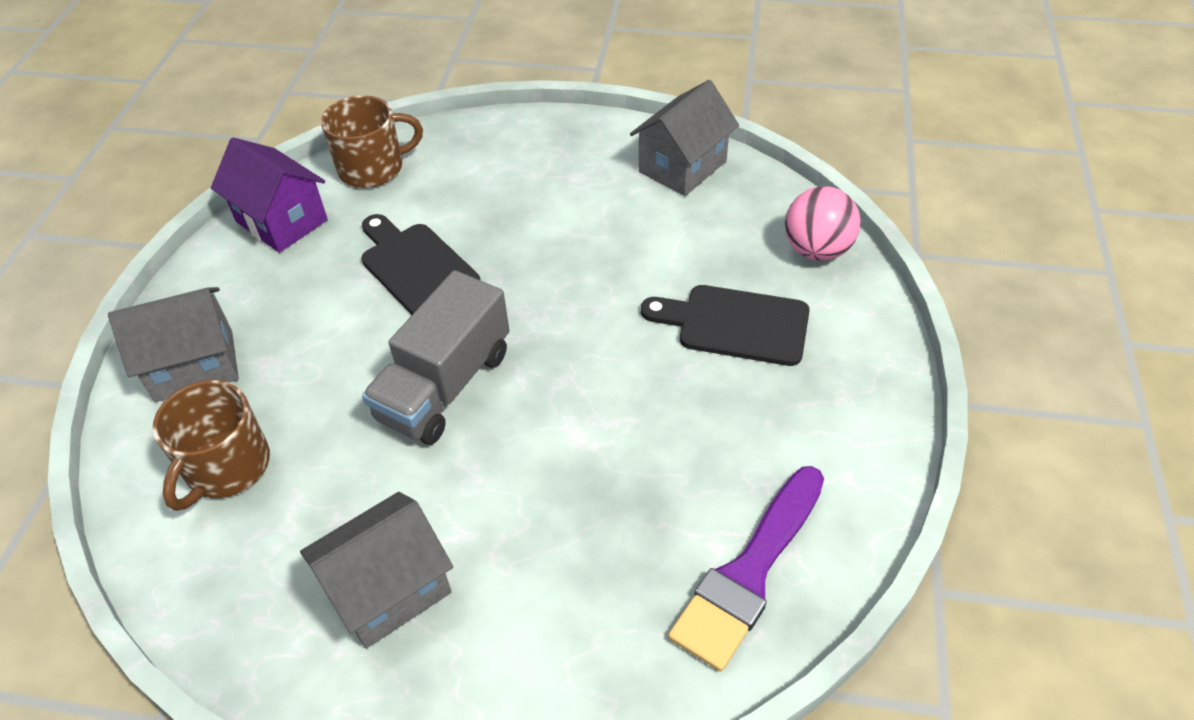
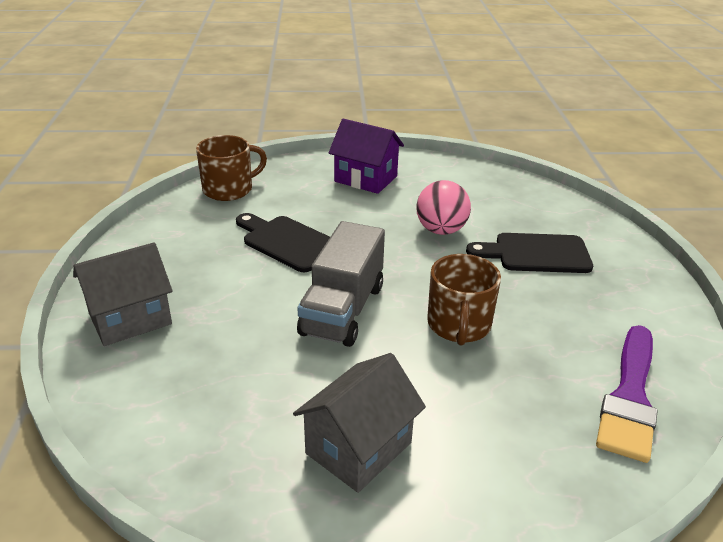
camera: 15 degrees left, 15 degrees down
(226, 467) = (183, 382): brown mug -> brown mug (459, 325)
(282, 221) = (169, 224): purple house -> purple house (366, 179)
(682, 166) = (453, 173): grey house -> none
(816, 250) = (567, 209): pink ball -> pink ball (441, 230)

